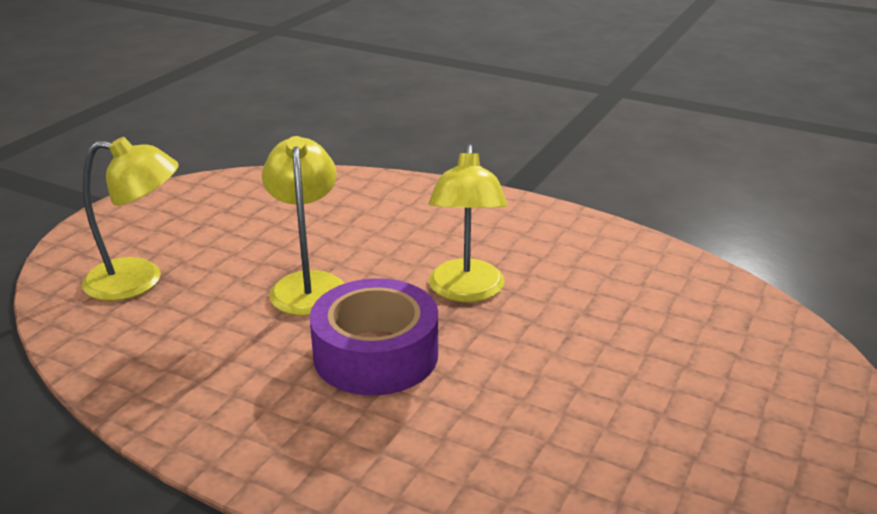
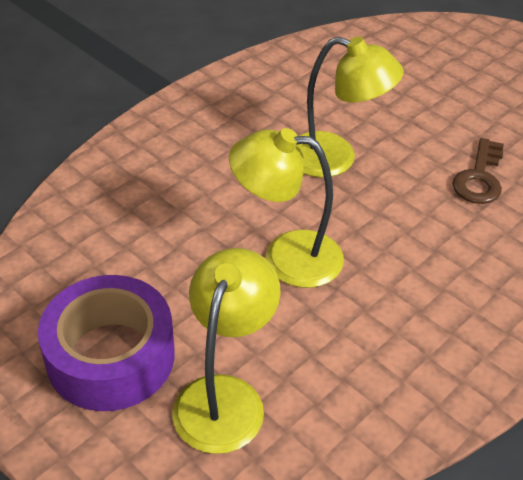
camera: 75 degrees left, 15 degrees up
(376, 354) = (414, 230): purple tape -> purple tape (111, 356)
(493, 394) = (479, 178): none -> brown key

